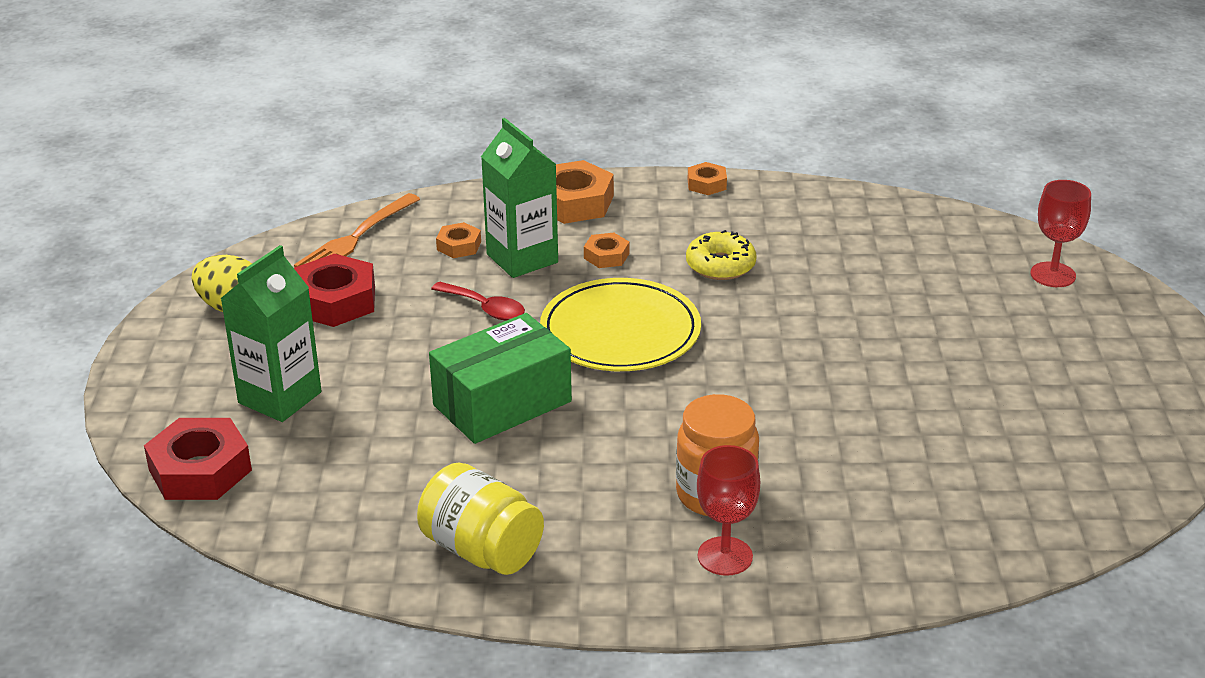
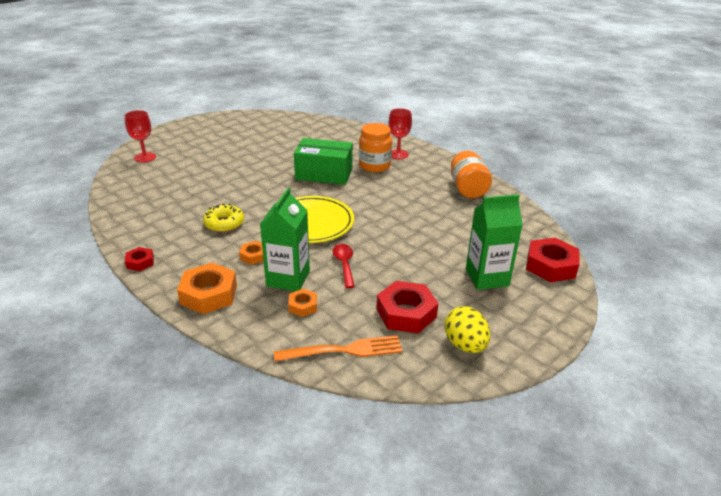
camera: 135 degrees left, 0 degrees up
(482, 550) = (468, 189): yellow jar -> orange jar
(502, 403) = (397, 224): green box -> green box (324, 174)
(706, 184) = (140, 262): orange nut -> red nut

